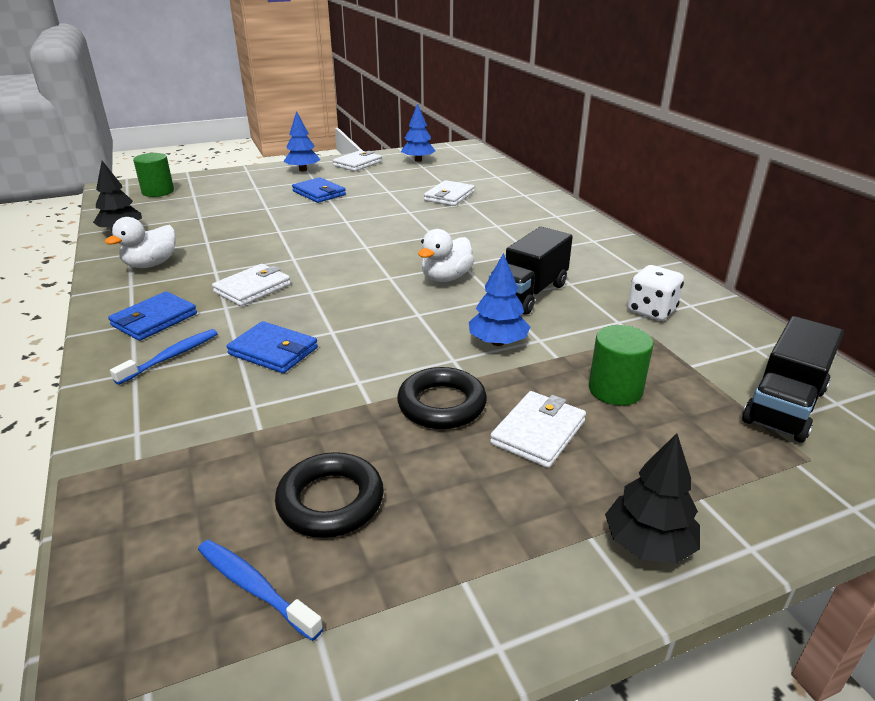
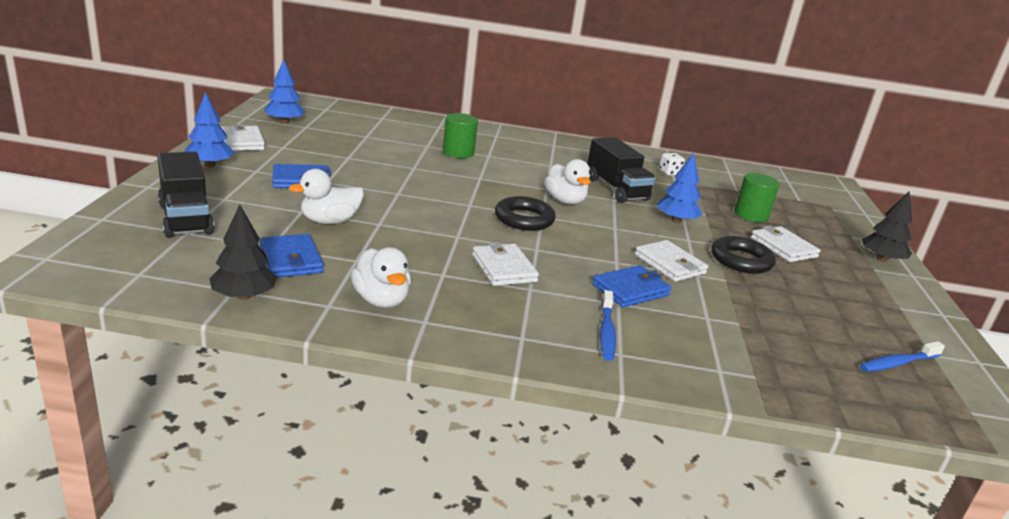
camera: 65 degrees left, 5 degrees down
(154, 320) = (524, 325): blue wallet -> blue wallet (291, 260)
(158, 192) = (127, 247): green cylinder -> green cylinder (458, 152)
(171, 356) = (606, 332): blue toothbrush -> blue toothbrush turned 150 degrees counterclockwise
(261, 218) = (330, 221): none -> white duck
(330, 501) = (827, 321): black ring -> black ring (524, 219)
(449, 196) = (401, 145): white wallet -> white wallet (670, 264)
(651, 311) = (669, 173): white dice -> white dice, size x0.65
(784, 406) = (785, 190): black truck -> black truck (185, 218)

